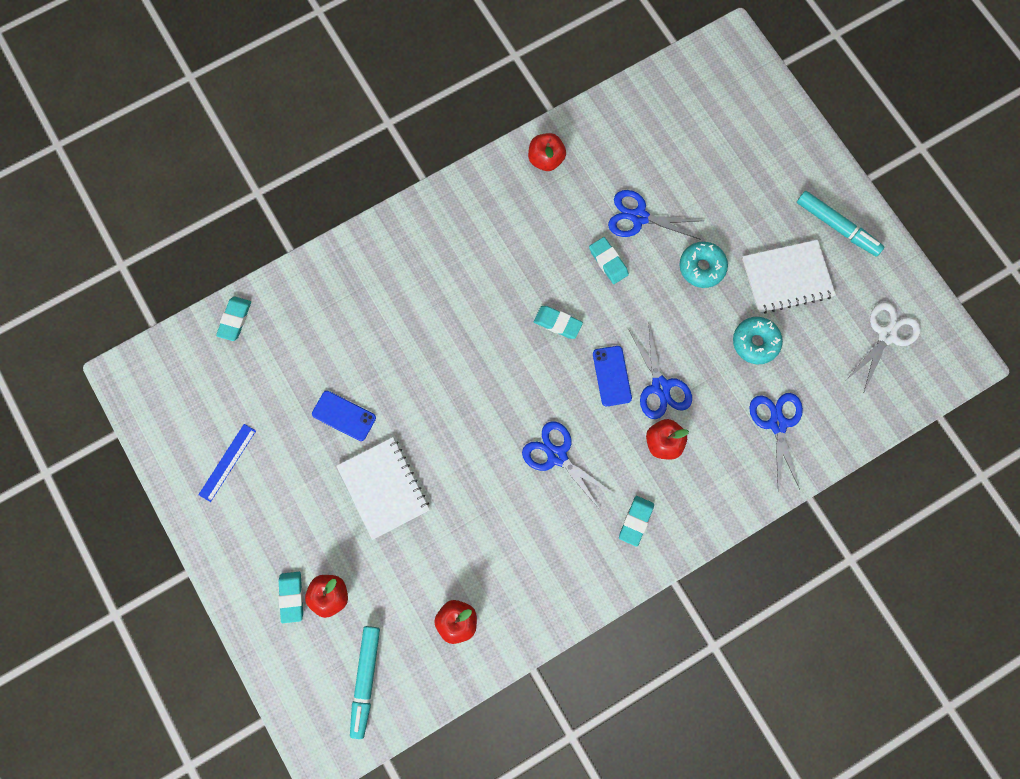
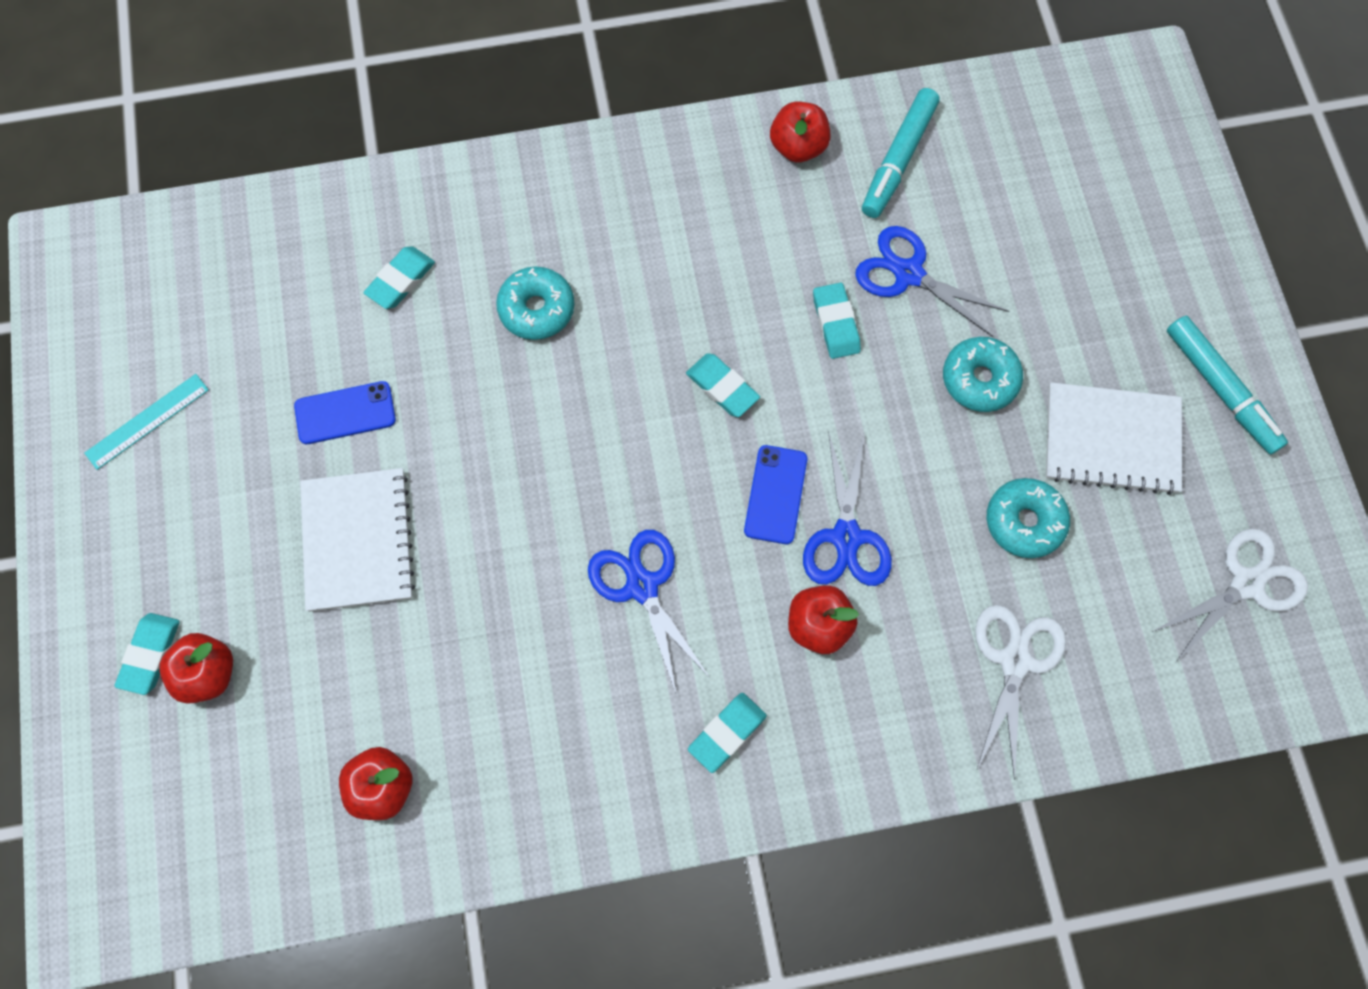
camera: 20 degrees right, 5 degrees down
(227, 462) = (147, 421): blue ruler -> turquoise ruler
(235, 319) = (249, 223): turquoise eraser -> turquoise eraser (401, 280)
(344, 416) = (345, 413): blue phone -> blue phone turned 60 degrees counterclockwise
(366, 680) = (204, 826): turquoise marker -> turquoise marker (898, 160)
(431, 313) = (537, 309): none -> turquoise donut
(777, 424) = (1015, 661): blue scissors -> white scissors

